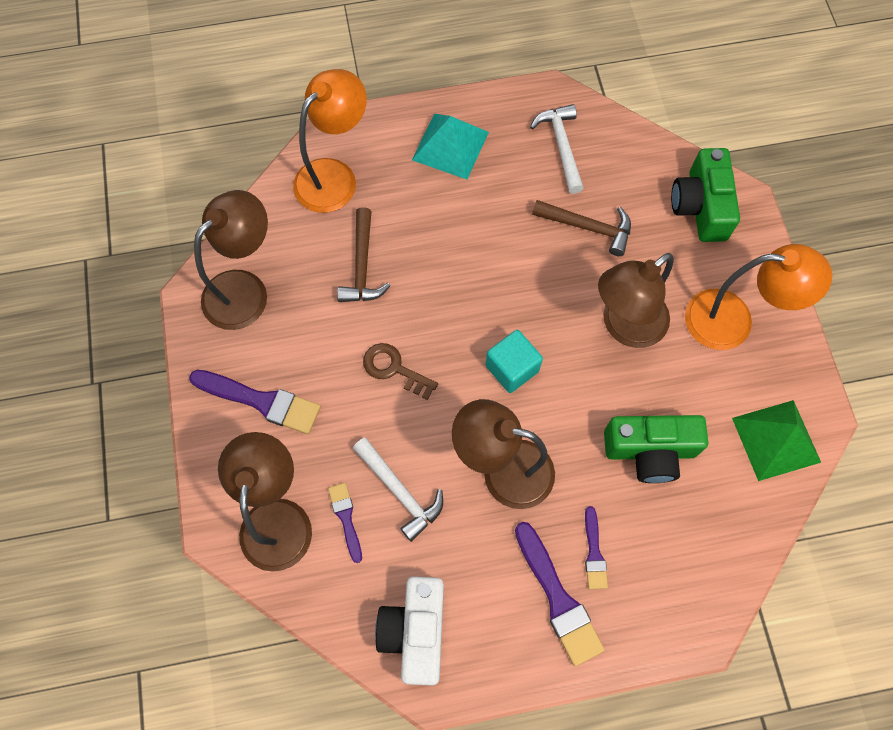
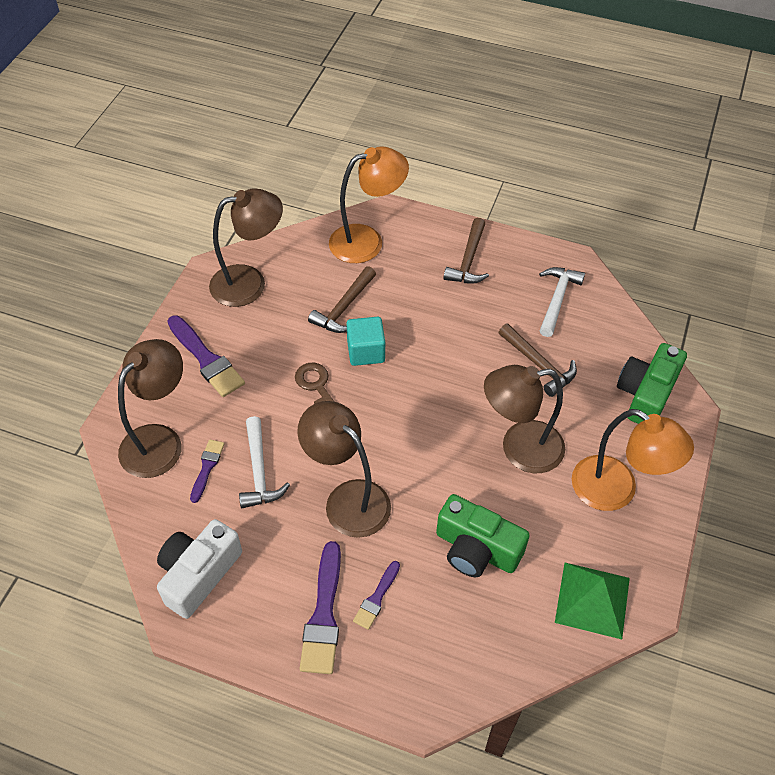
camera: 30 degrees right, 15 degrees down
(450, 146) = (468, 260): turquoise pyramid -> brown hammer
(512, 368) = (406, 432): turquoise cube -> turquoise cube (366, 351)

